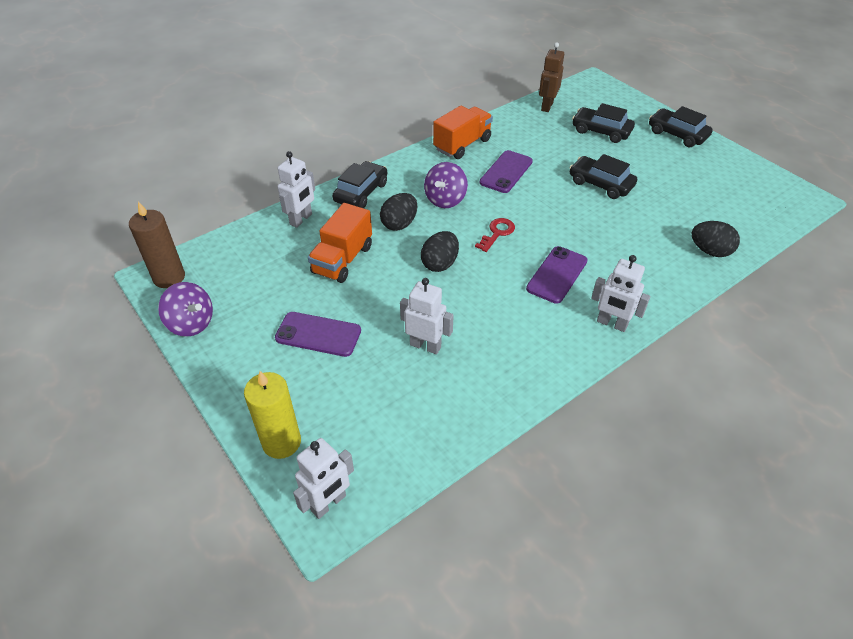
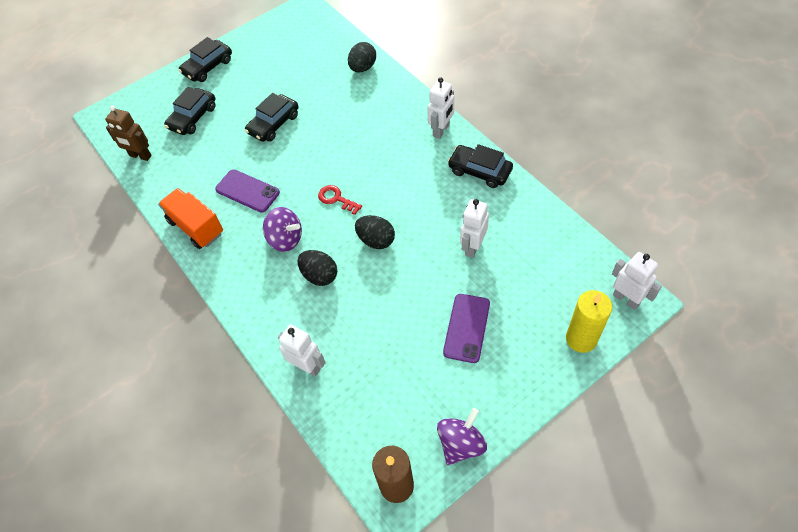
camera: 85 degrees left, 10 degrees up
(342, 260) = (370, 319): orange truck -> none
(361, 192) = (266, 314): black car -> black car (479, 171)
(557, 275) = (389, 160): purple phone -> none

